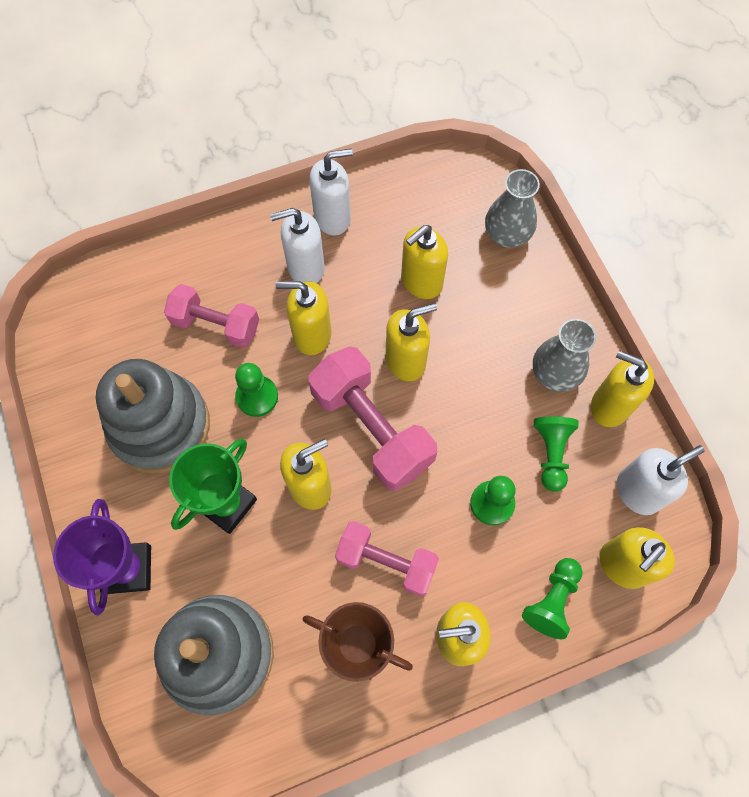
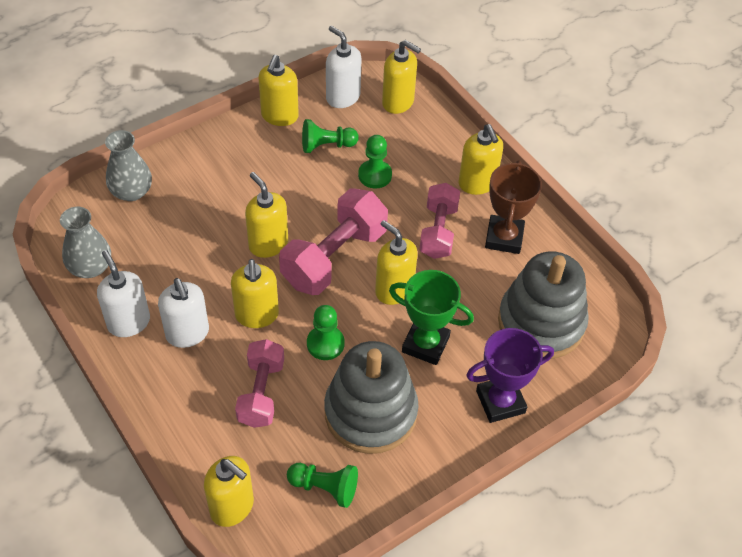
camera: 105 degrees left, 15 degrees down
(421, 282) = (189, 244): yellow soap dispenser -> yellow soap dispenser (232, 507)
(552, 600) = (434, 136): green pawn -> green pawn (325, 488)
(555, 373) = (259, 149): grey vase -> grey vase (90, 267)

